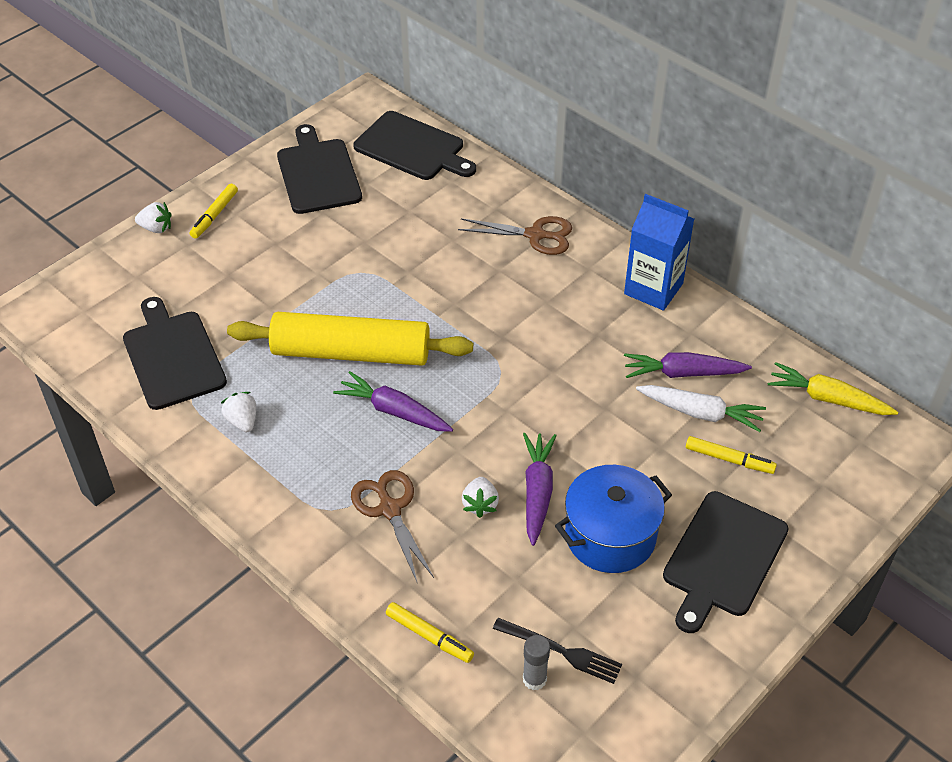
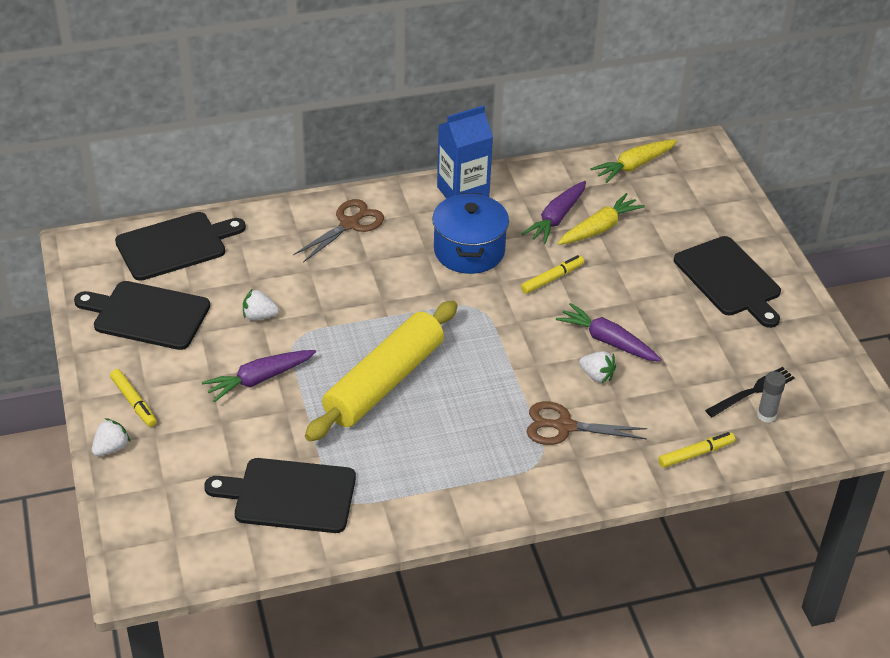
camera: 60 degrees left, 5 degrees down
(242, 421) = (404, 478): white strawberry -> white strawberry (259, 316)
(394, 411) = (468, 383): purple carrot -> purple carrot (259, 379)
(610, 536) = (673, 323): blue pot -> blue pot (469, 251)
(700, 413) = (599, 228): white carrot -> yellow carrot
(729, 459) = (650, 236): yellow marker -> yellow marker (552, 278)

